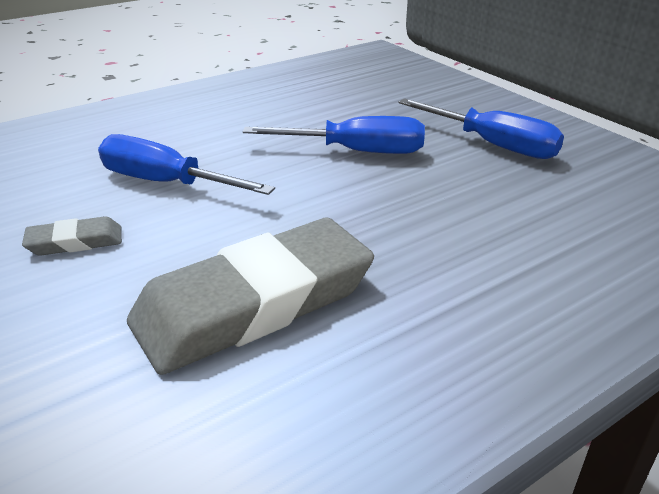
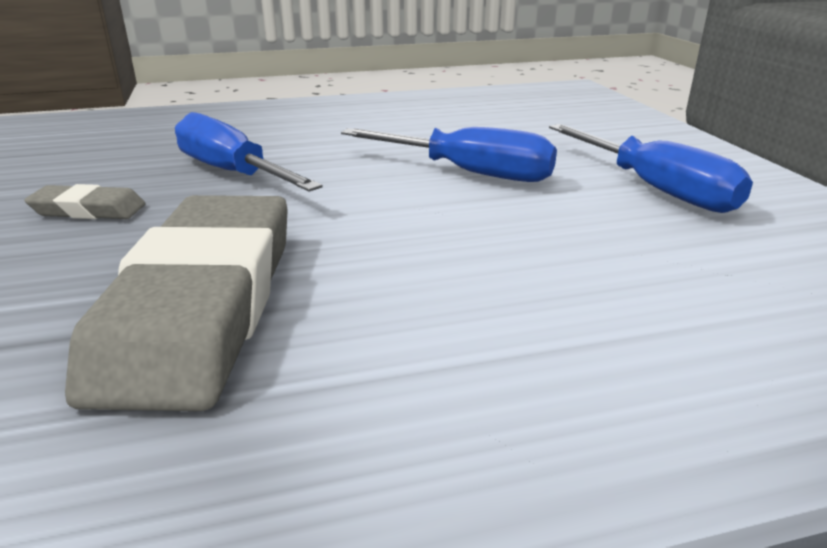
camera: 20 degrees right, 5 degrees down
(254, 303) = (202, 305): grey eraser -> grey eraser turned 75 degrees counterclockwise

